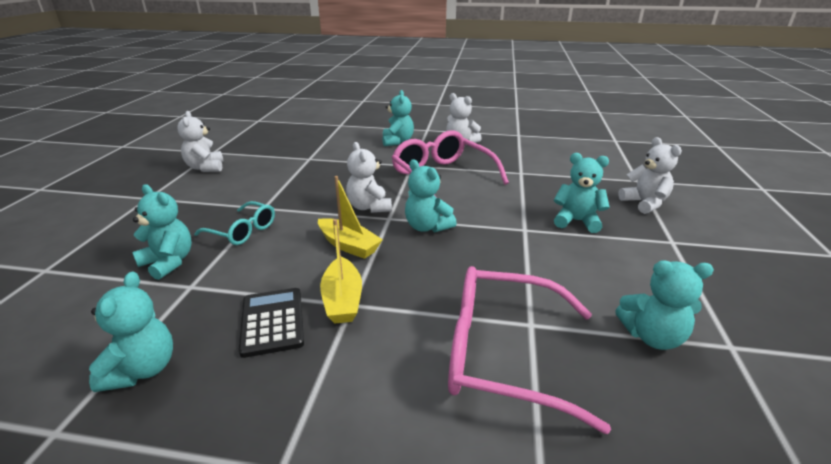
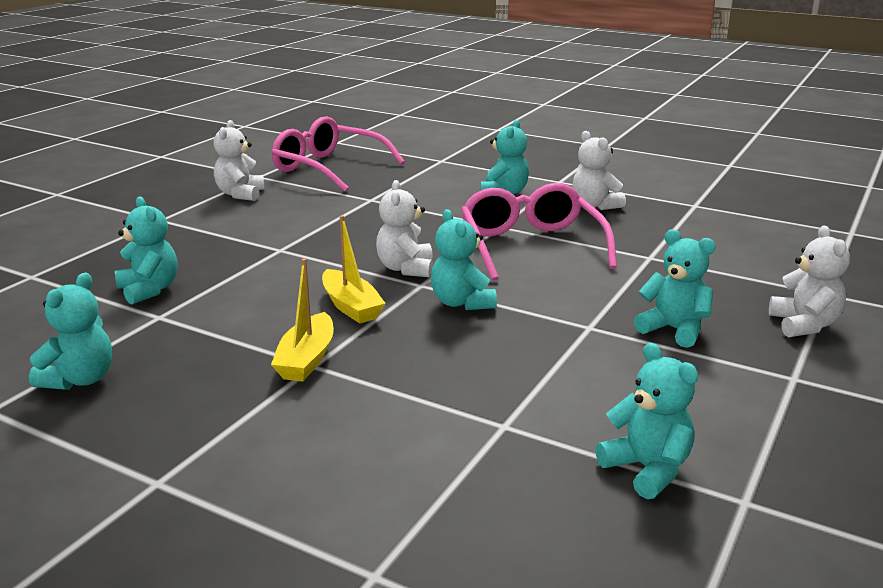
camera: 20 degrees right, 5 degrees down
(242, 231) = (242, 271): turquoise glasses -> none
(272, 322) = (221, 365): black calculator -> none
(503, 354) = (445, 445): pink glasses -> pink glasses (328, 168)
(652, 336) = (647, 469): turquoise teddy bear -> turquoise teddy bear turned 150 degrees counterclockwise

